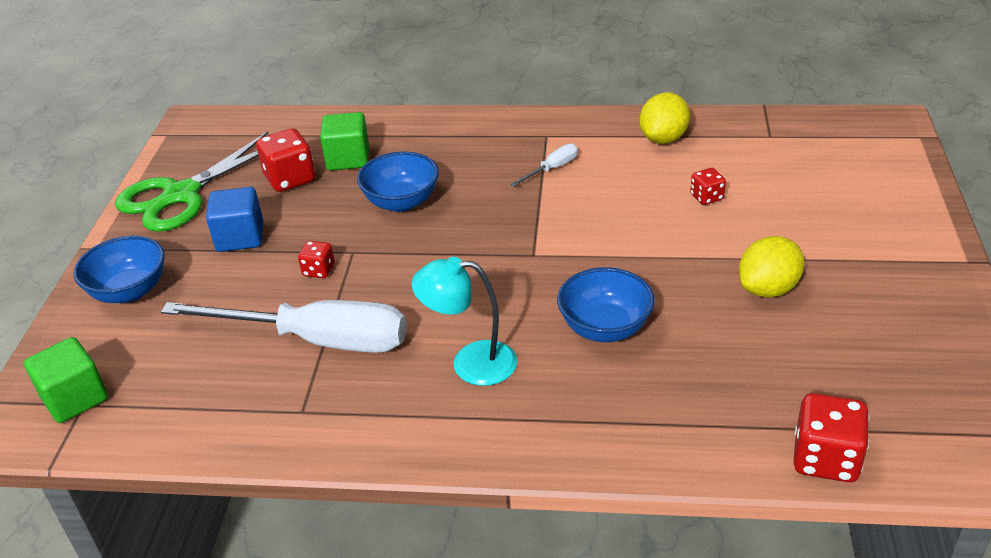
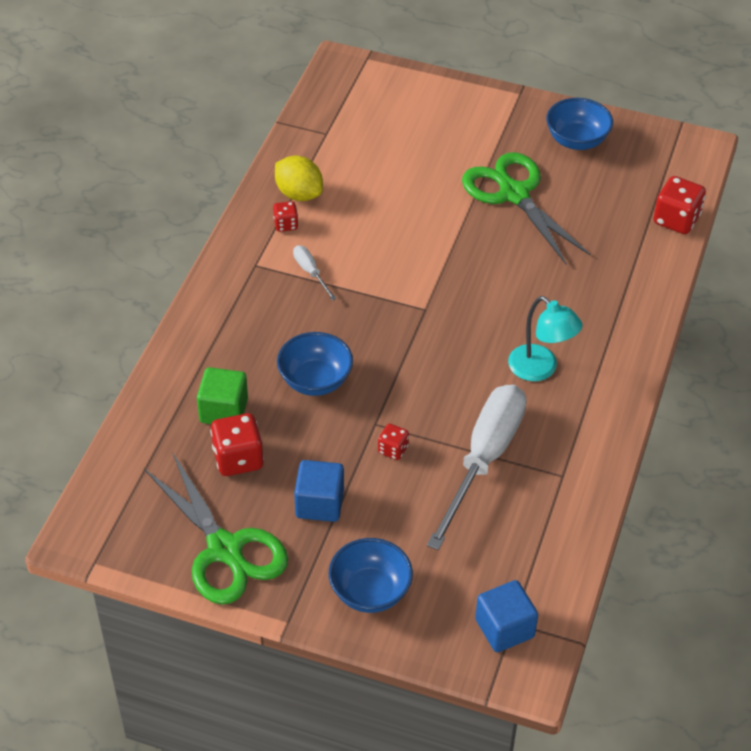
camera: 80 degrees left, 10 degrees up
(75, 398) = (504, 628): green cube -> blue cube
(470, 363) = (540, 369): turquoise lamp -> turquoise lamp turned 60 degrees counterclockwise
(605, 328) = (526, 288): blue bowl -> blue bowl (576, 140)
(706, 197) = (393, 193): red dice -> red dice (286, 224)
(768, 289) = (514, 194): yellow lemon -> green scissors

